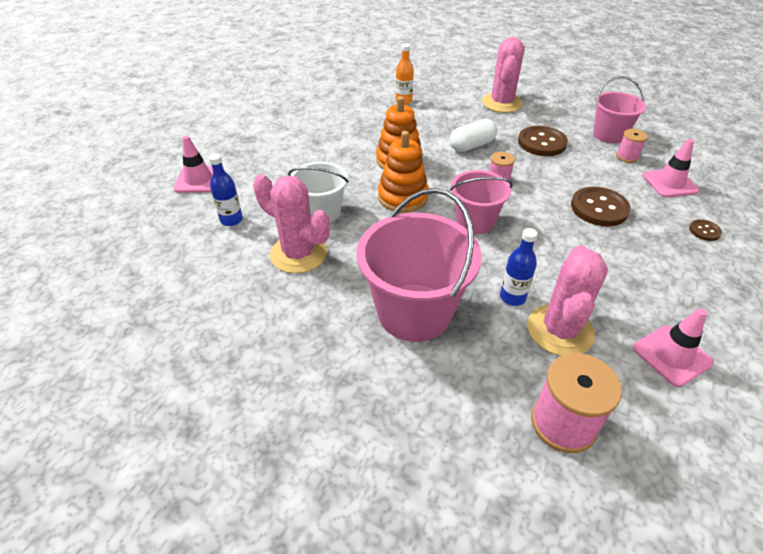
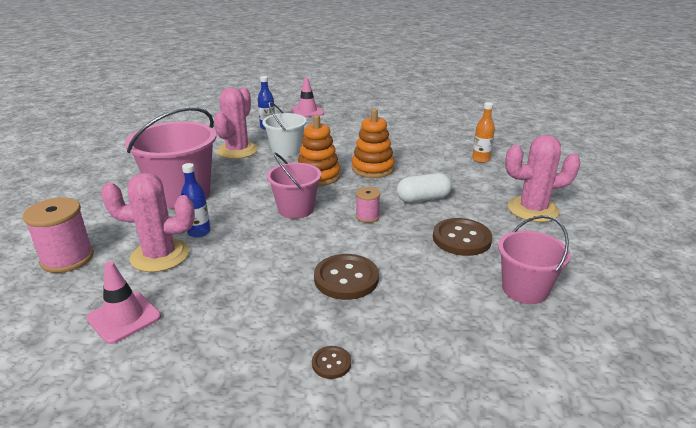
camera: 75 degrees right, 15 degrees down
(471, 146) = (423, 199): white capsule -> white capsule turned 60 degrees counterclockwise
(627, 157) = (477, 303): pink spool -> none
(669, 183) = (432, 340): pink traffic cone -> none

